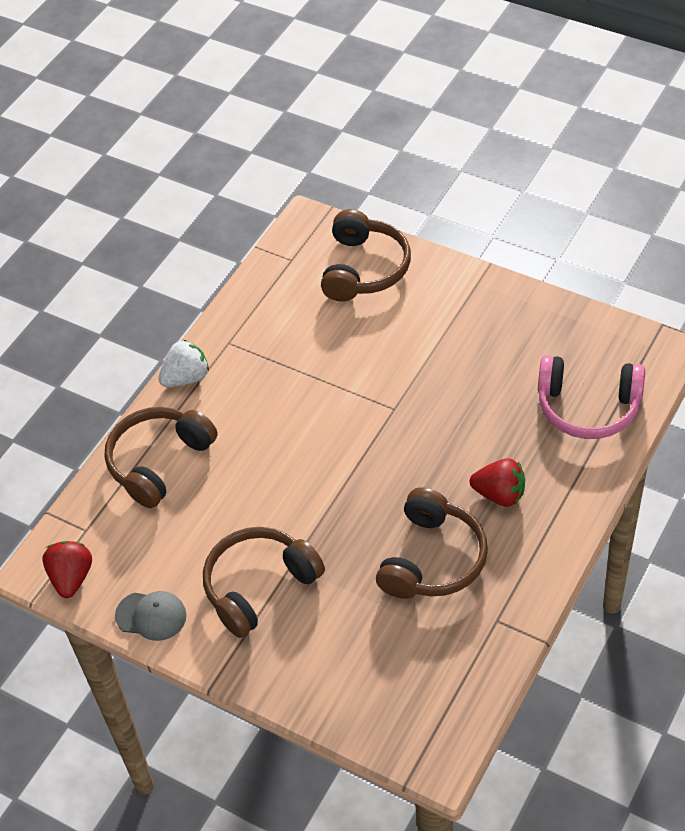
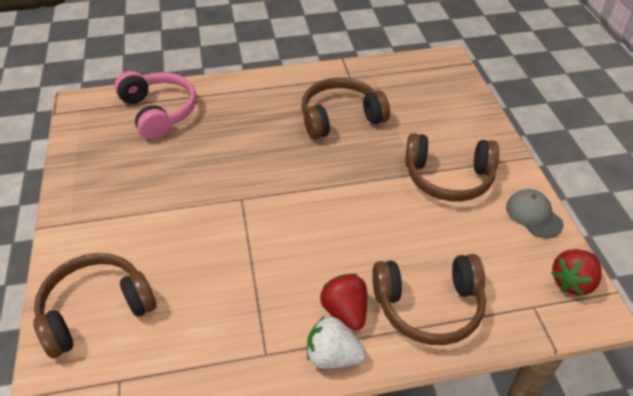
camera: 135 degrees left, 5 degrees down
(499, 494) = (265, 115): red strawberry -> red strawberry (345, 311)

